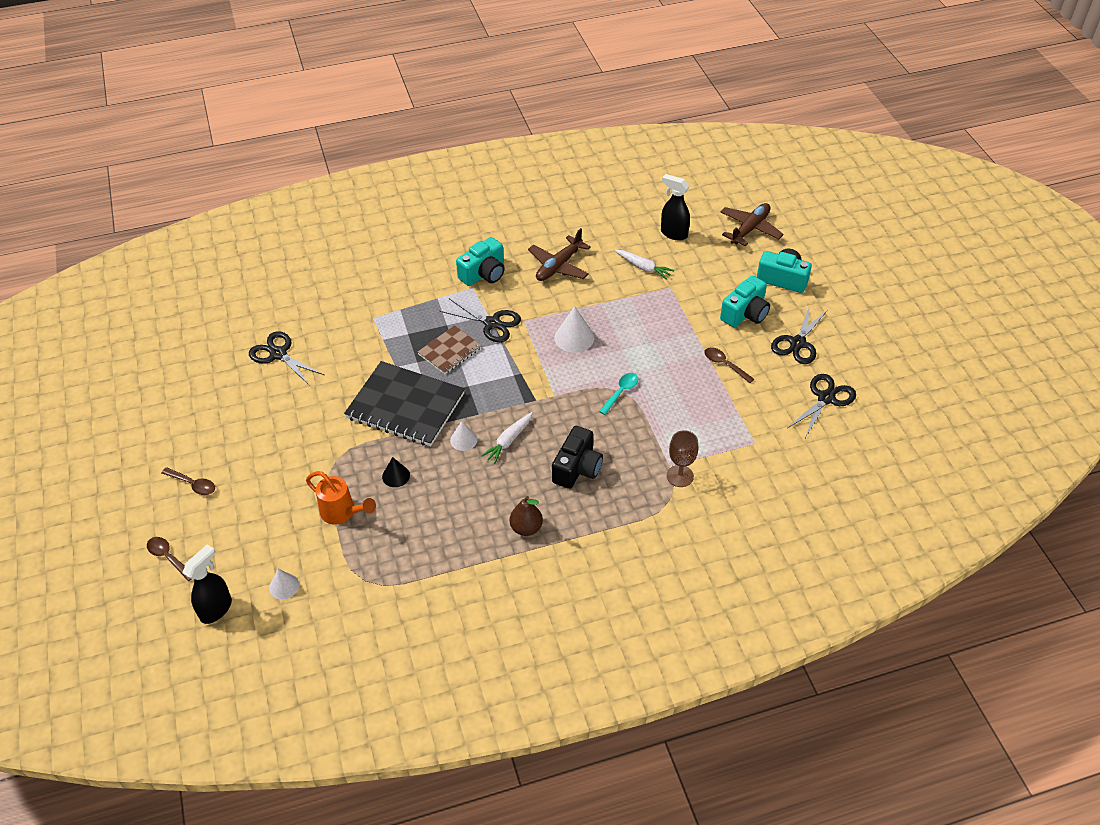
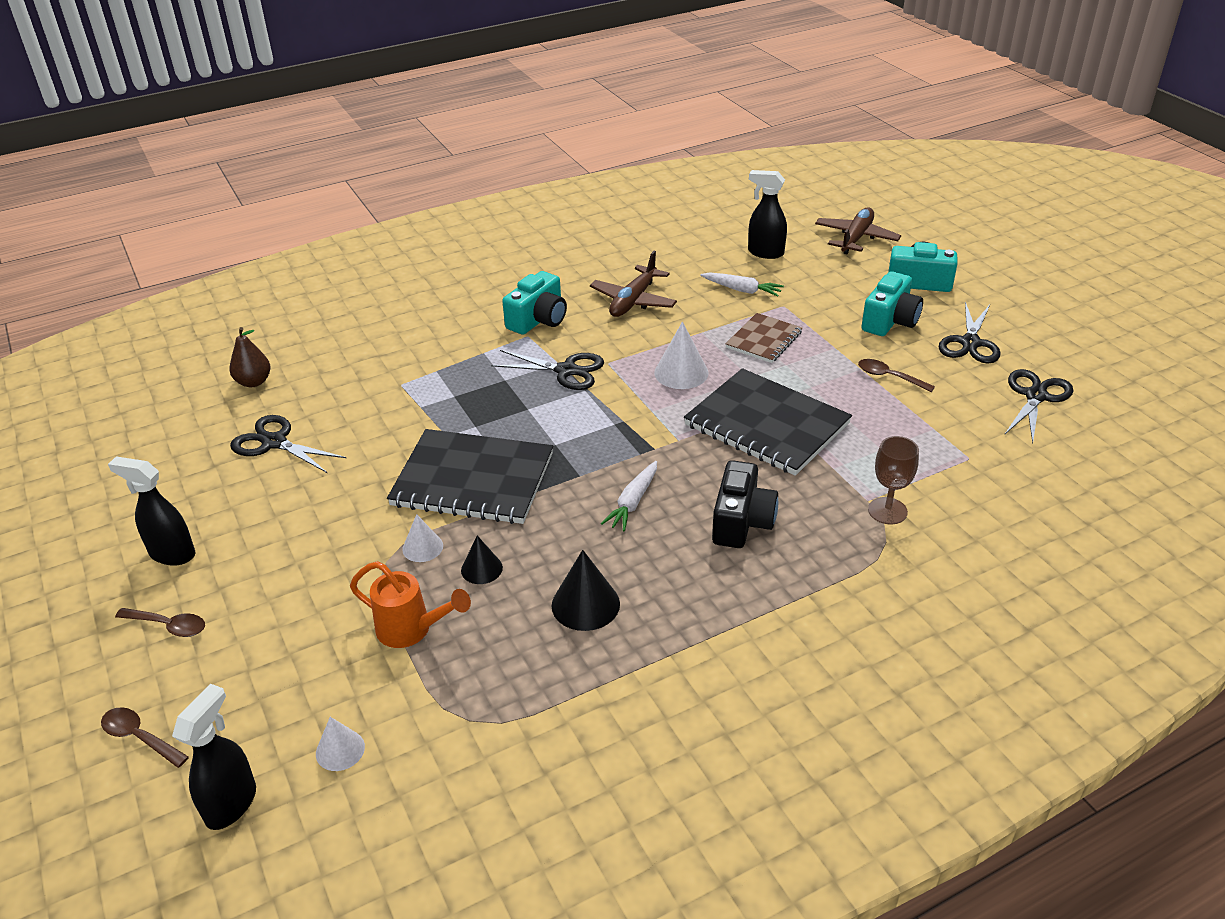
camera: 10 degrees left, 10 degrees down
(201, 432) = (172, 554): none -> black spray bottle
(449, 351) = (517, 408): brown notebook -> brown notebook (764, 340)
(456, 513) = (585, 604): none -> black cone
(463, 440) = (568, 509): white cone -> white cone (422, 547)
(526, 528) = (695, 608): brown pear -> brown pear (254, 382)
(621, 392) = (766, 424): turquoise spoon -> black notebook

